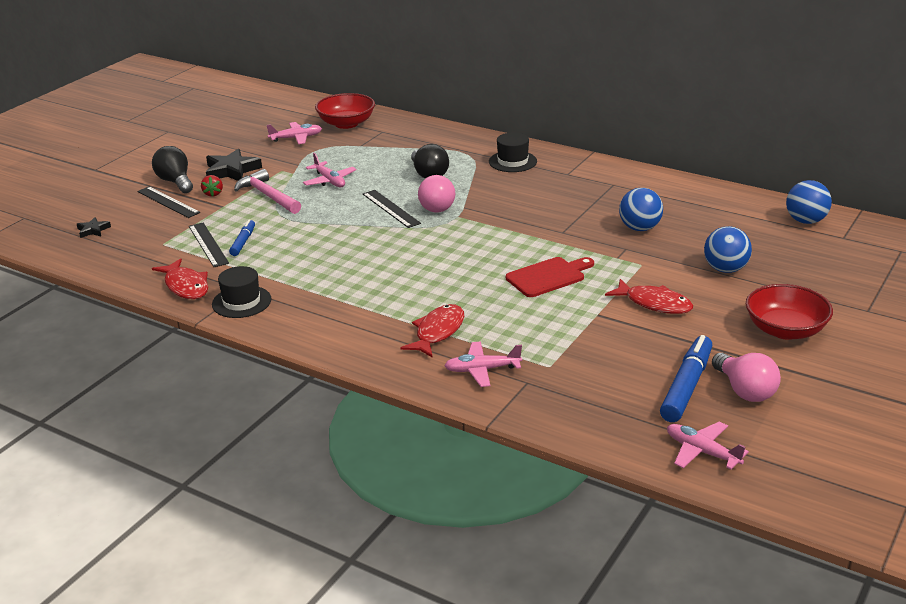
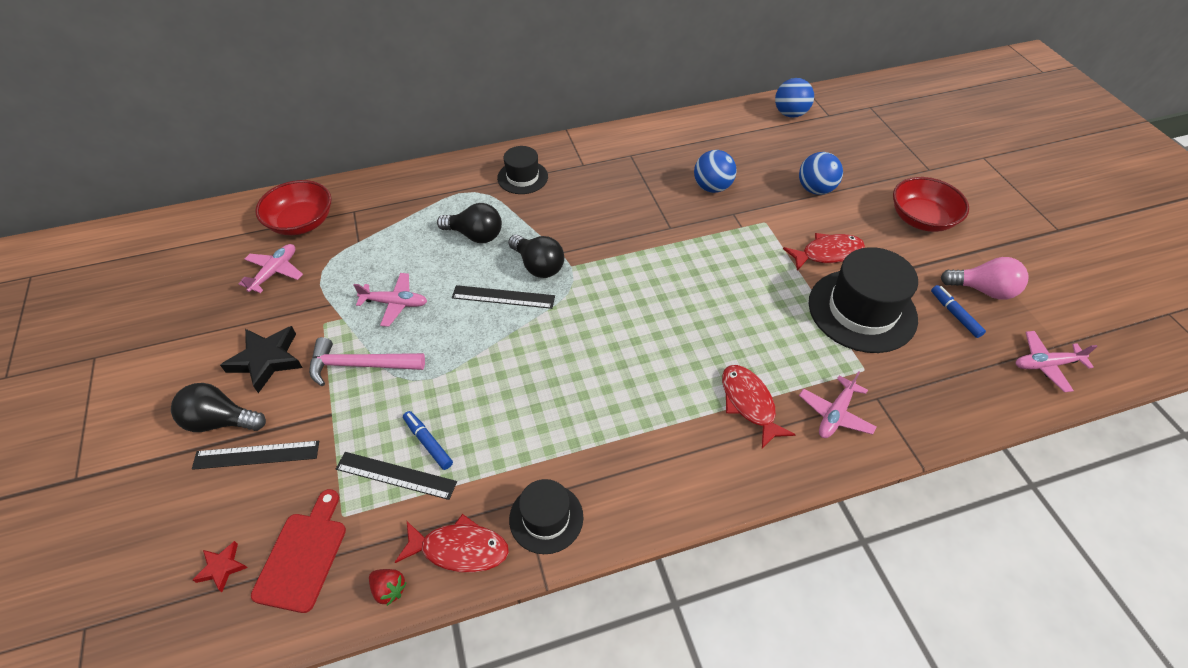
camera: 50 degrees left, 20 degrees up
(93, 230) = (222, 567): black star -> red star
(213, 194) = (294, 405): red strawberry -> red strawberry (389, 589)
(438, 206) = (538, 266): pink light bulb -> black light bulb
(548, 276) = (730, 280): red cutting board -> red cutting board (303, 556)
(613, 342) = (862, 310): none -> black hat
(686, 386) = (954, 314): blue marker -> blue marker, size x0.57

